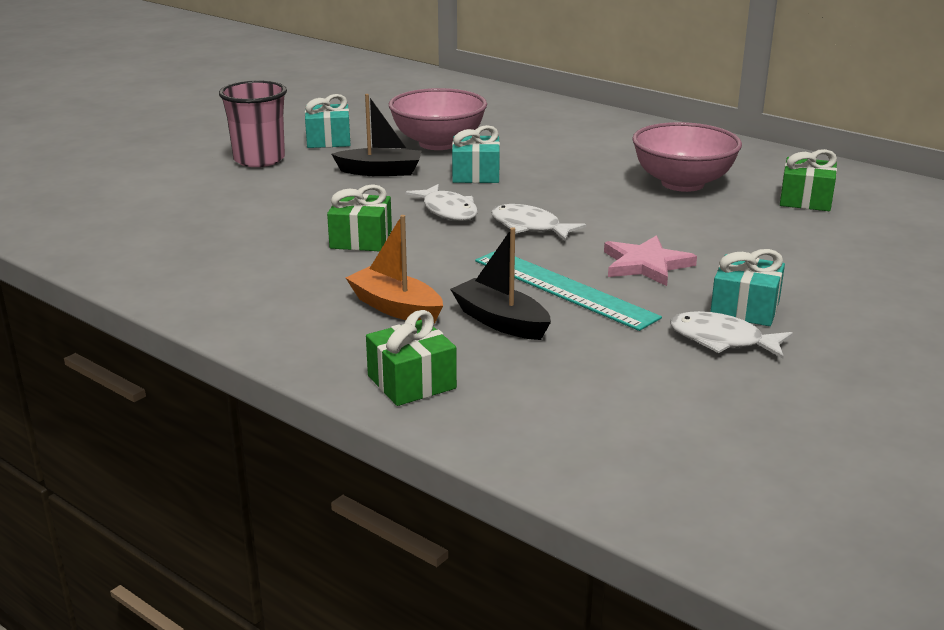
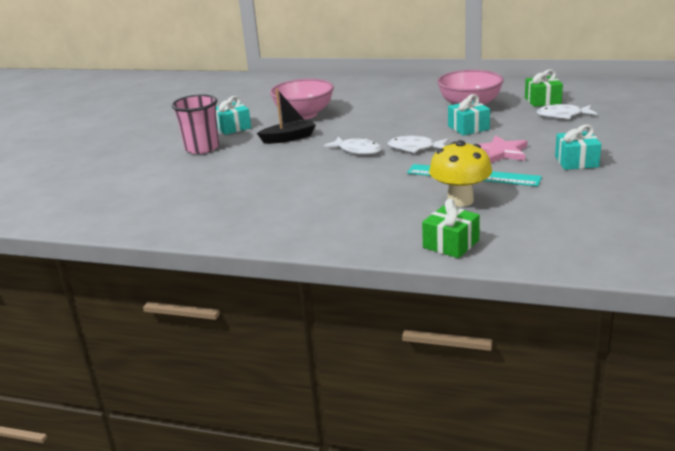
camera: 20 degrees left, 0 degrees up
(361, 239) = (325, 178): green gift -> none
(395, 307) = (393, 209): orange boat -> none
(476, 174) = (348, 127): turquoise gift -> turquoise gift (468, 128)
(500, 321) = (460, 200): black boat -> yellow mushroom
(722, 340) = (584, 180): white fish -> white fish (563, 115)

